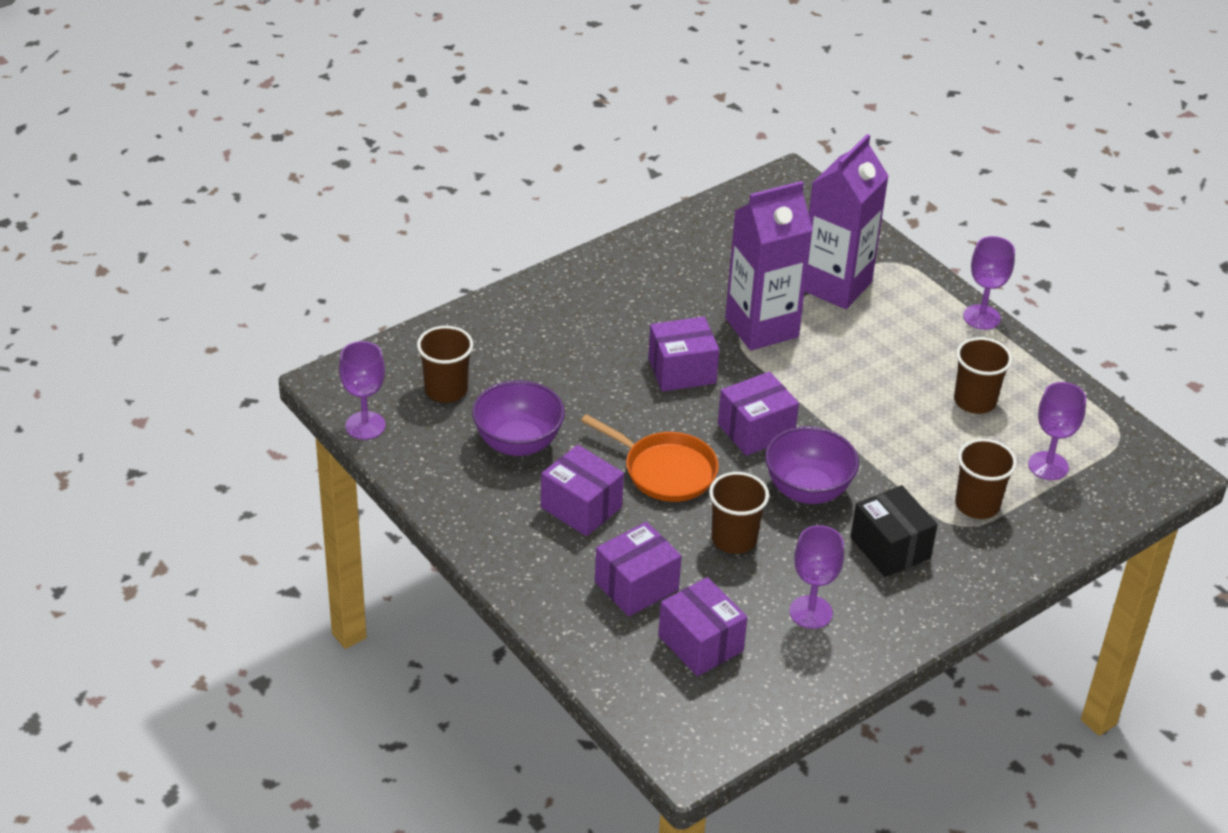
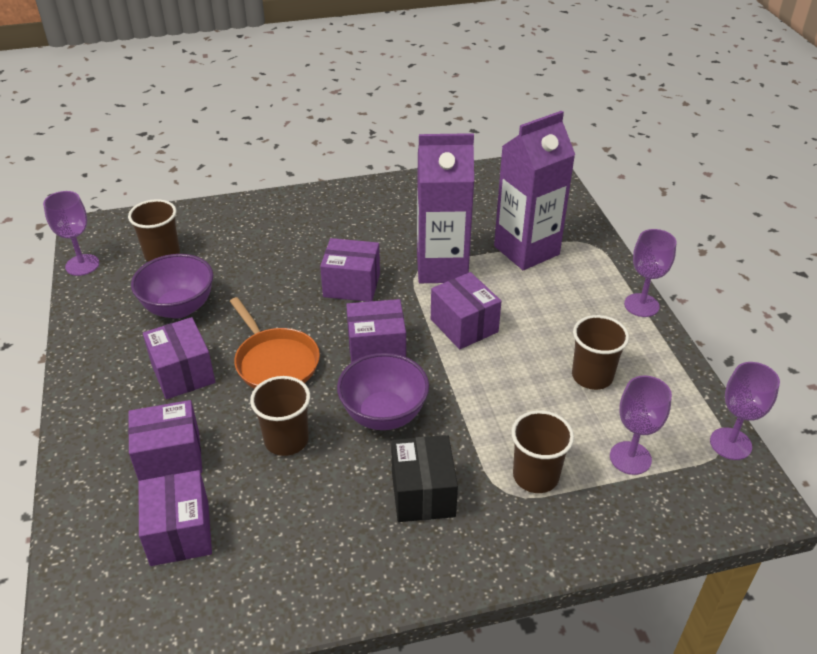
camera: 25 degrees right, 0 degrees up
(810, 612) = (303, 535): purple goblet -> purple goblet (730, 444)
(825, 383) = (464, 325): none -> purple box

